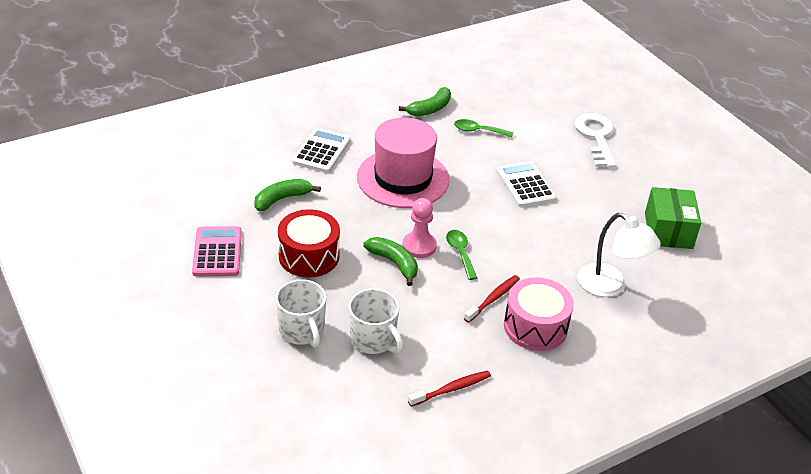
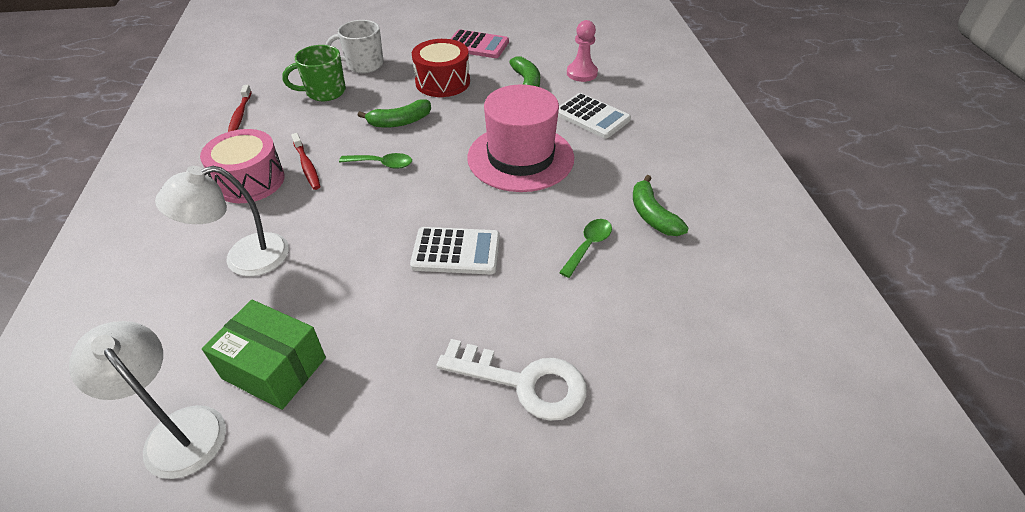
camera: 115 degrees right, 5 degrees up
(373, 340) = (324, 92): white mug -> green mug
(419, 246) = (411, 141): pink pawn -> pink pawn (581, 73)
(731, 251) = (177, 430): none -> white lamp

